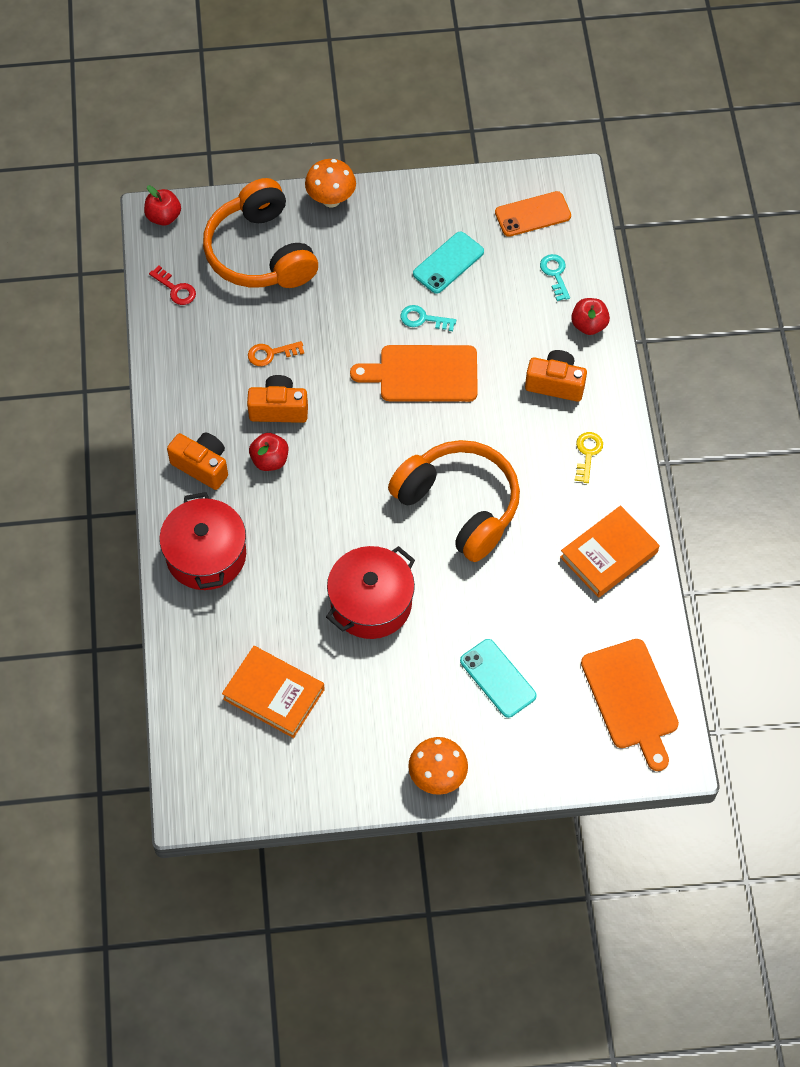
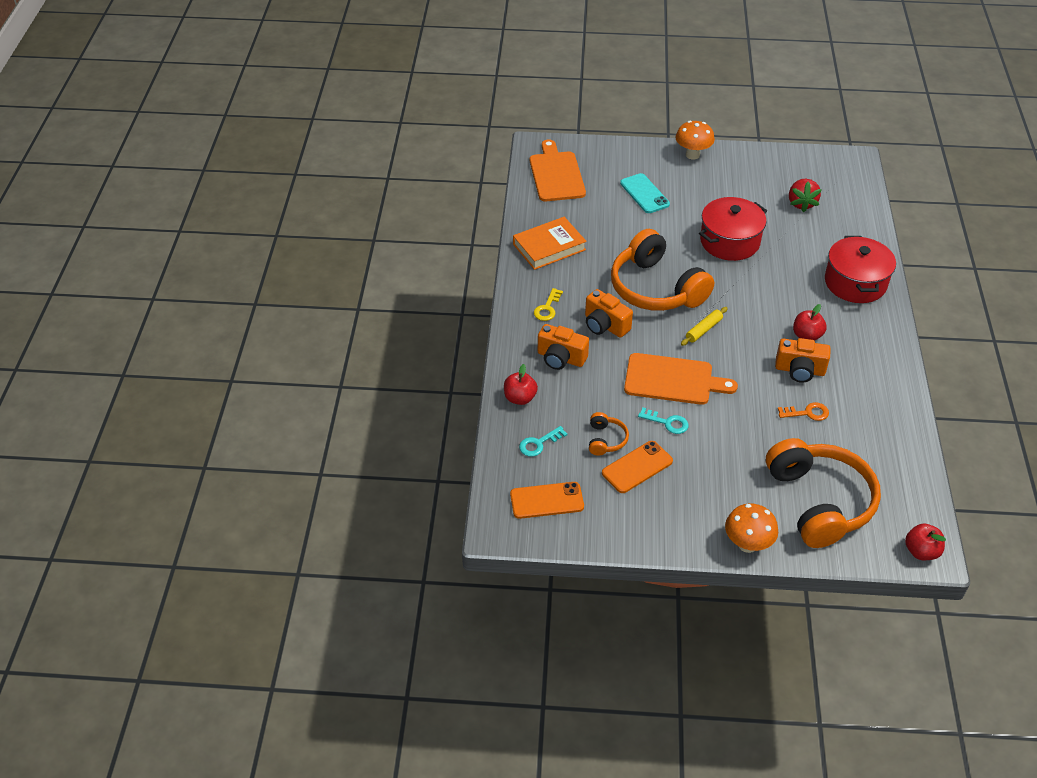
camera: 170 degrees left, 15 degrees down
(176, 289) = (900, 479): red key -> none
(202, 466) = (863, 339): orange camera -> orange camera (605, 325)
(274, 694) = (801, 203): orange book -> red strawberry
(394, 450) = (703, 330): none -> yellow rolling pin
(448, 263) = (637, 467): turquoise phone -> orange phone
(486, 289) = (606, 440): none -> orange headphones
(555, 274) = (539, 443): turquoise key -> turquoise key turned 60 degrees clockwise

